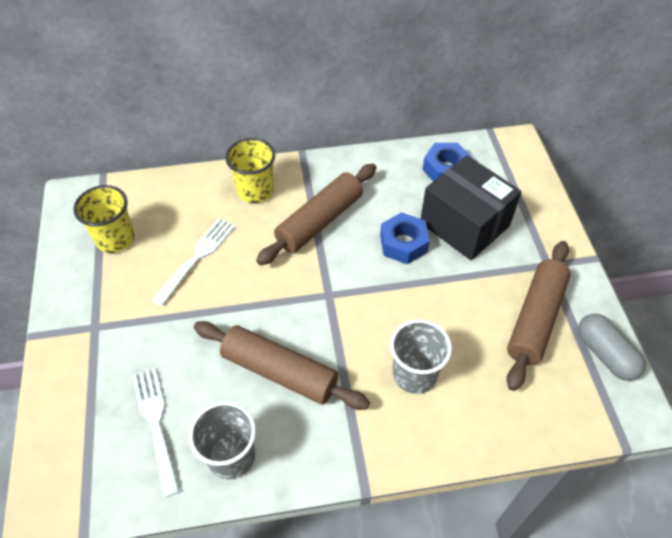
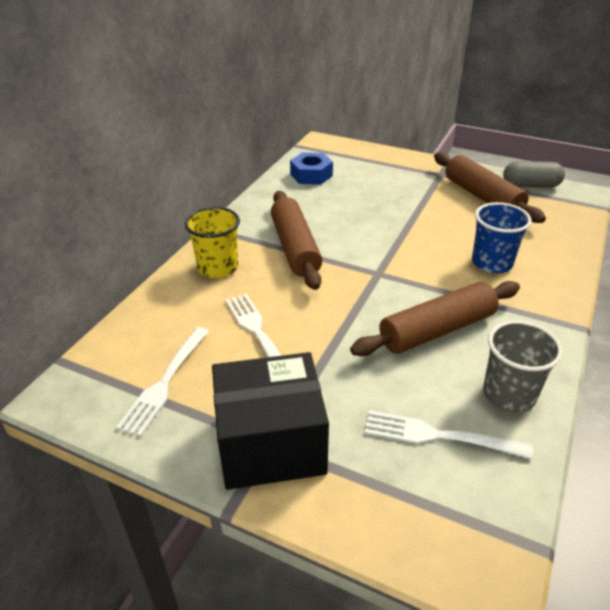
camera: 55 degrees left, 15 degrees down
(115, 239) = (165, 382): yellow cup -> white fork
(403, 243) = (362, 219): blue nut -> none
(414, 374) = (492, 263): grey cup -> blue cup
(464, 224) = (372, 188): black box -> black box (271, 444)

